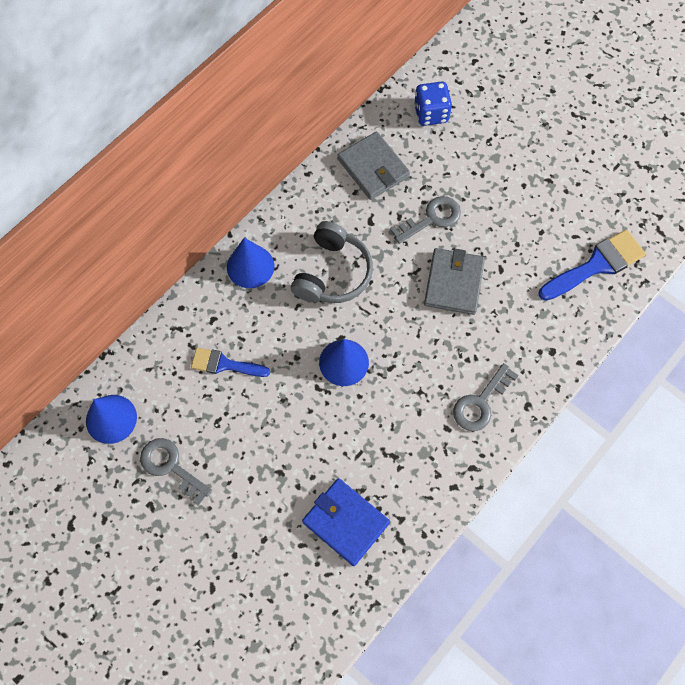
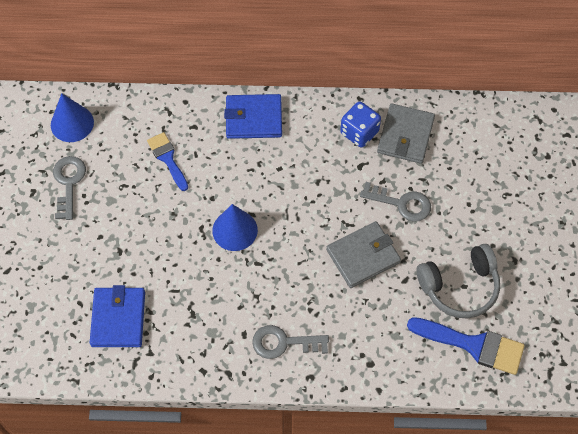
camera: 50 degrees right, 5 degrees down
(250, 266) = (253, 118): blue cone -> blue wallet
(332, 273) = (296, 172): grey headphones -> grey headphones (459, 287)
(431, 113) = (490, 139): blue dice -> blue dice (359, 132)

